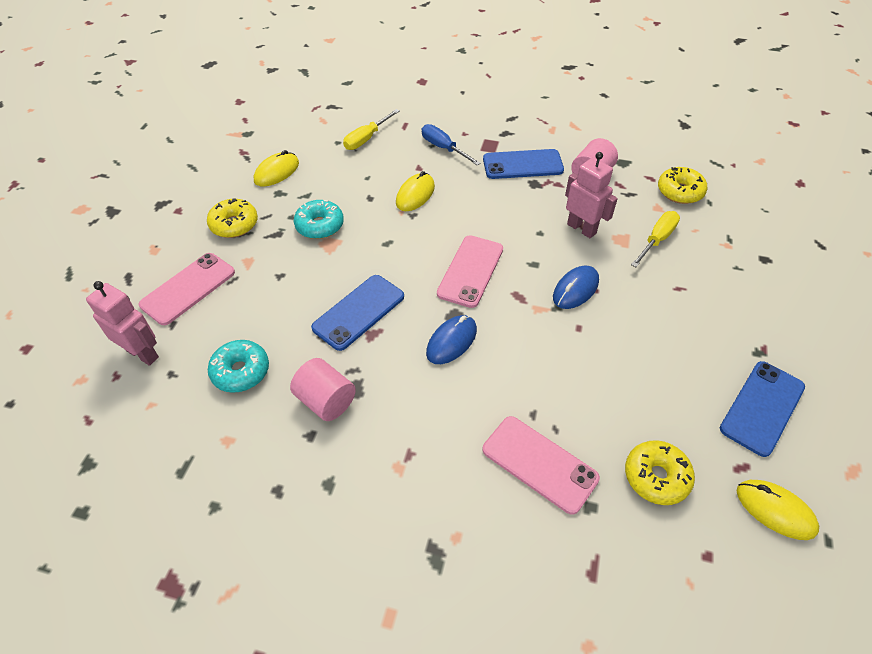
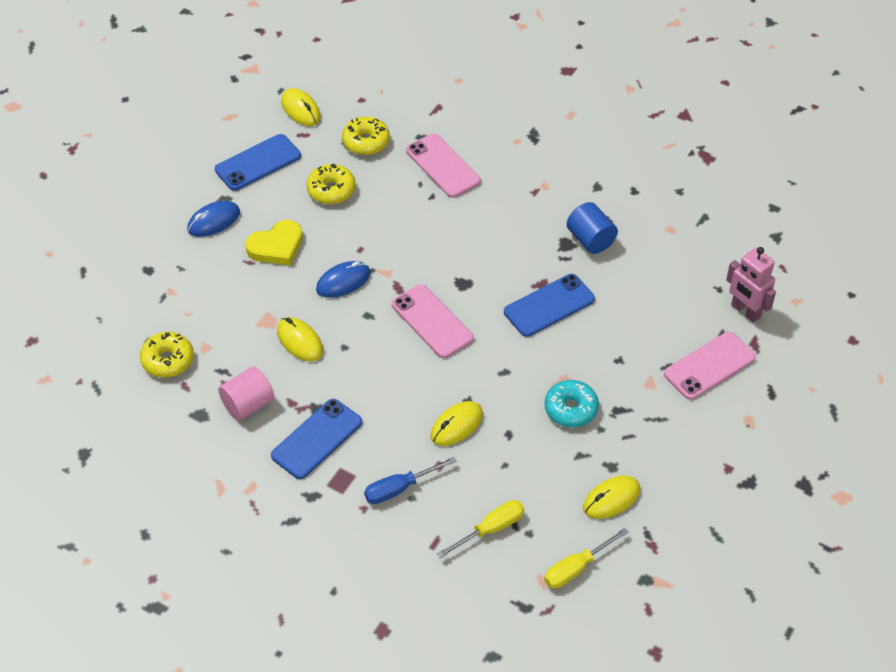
camera: 165 degrees left, 0 degrees up
(234, 224) = (663, 432): yellow donut -> yellow donut (331, 190)
(241, 371) = (659, 277): turquoise donut -> none
(326, 401) = (590, 240): pink cylinder -> blue cylinder
(443, 148) = (399, 488): blue screwdriver -> blue screwdriver turned 90 degrees clockwise
(451, 341) = (474, 262): blue mouse -> blue mouse (213, 221)
(470, 271) = (432, 321): pink phone -> pink phone turned 75 degrees counterclockwise
(522, 165) = (317, 439): blue phone -> blue phone turned 60 degrees counterclockwise
(581, 228) = (299, 341): pink robot -> yellow mouse
(657, 239) = (233, 312): yellow screwdriver -> yellow screwdriver (576, 568)
(665, 310) = (276, 246): none -> yellow heart

